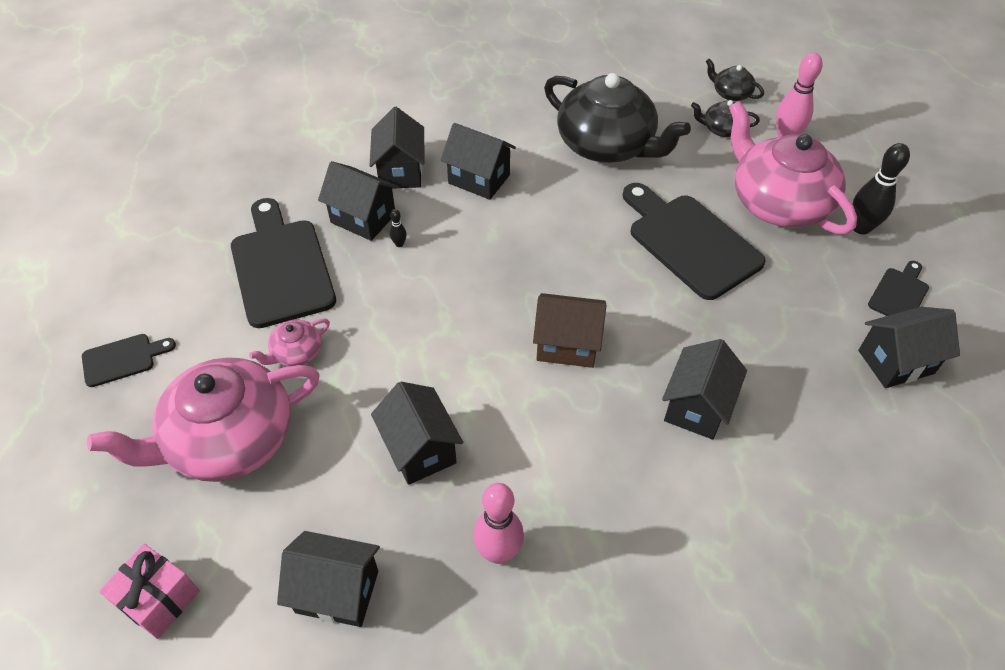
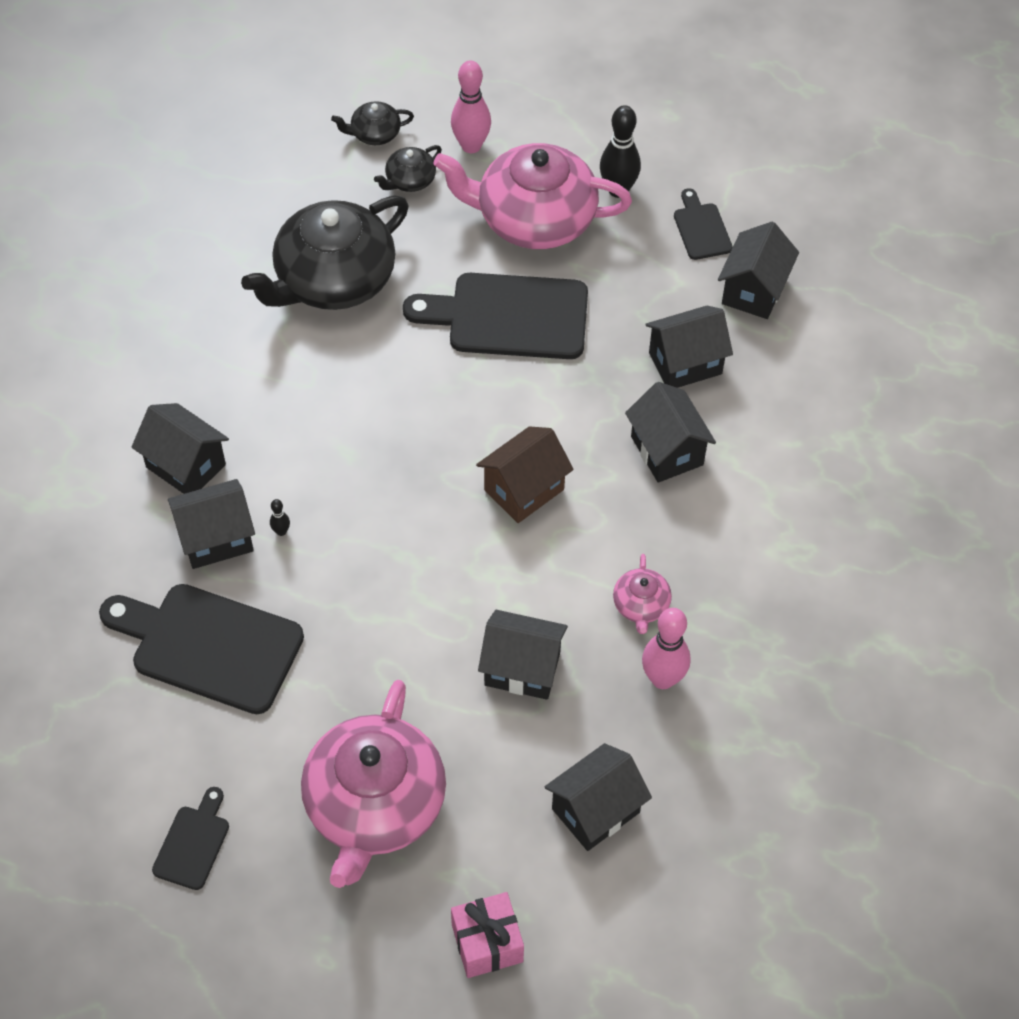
camera: 50 degrees left, 5 degrees up
(296, 353) = (329, 696): pink teapot -> pink teapot (641, 605)
(479, 179) = (266, 411): black house -> black house (685, 363)
(607, 145) = (333, 280): black teapot -> black teapot turned 150 degrees clockwise

